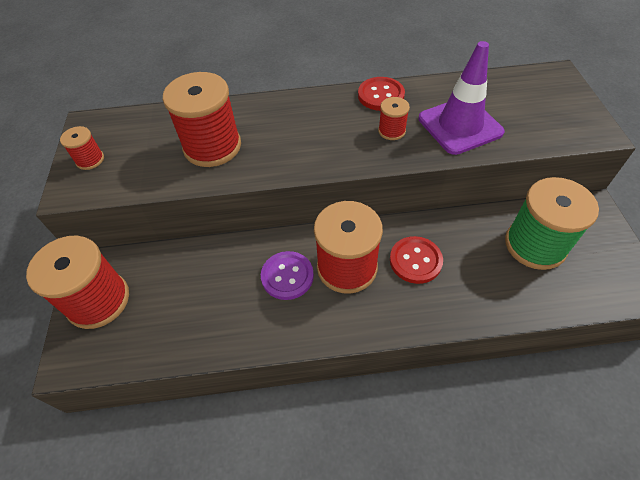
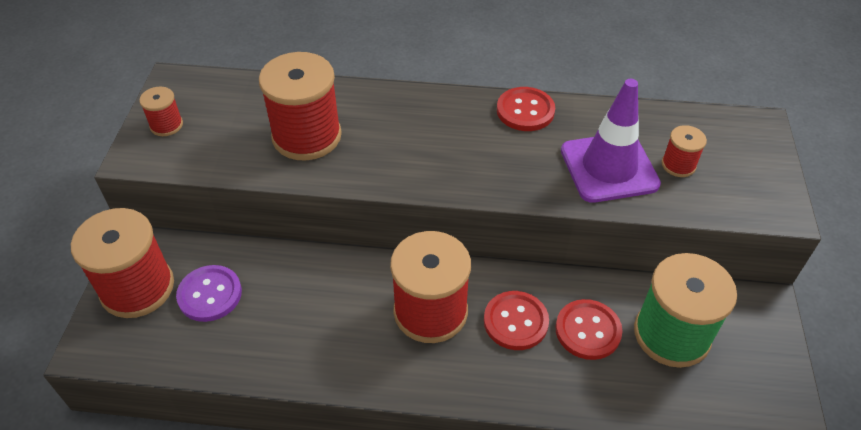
camera: 10 degrees right, 5 degrees down
(287, 276) = (357, 307): purple button -> purple button (210, 294)
(391, 131) = (523, 158): red spool -> red spool (678, 165)
(472, 255) = (588, 330): none -> red button

